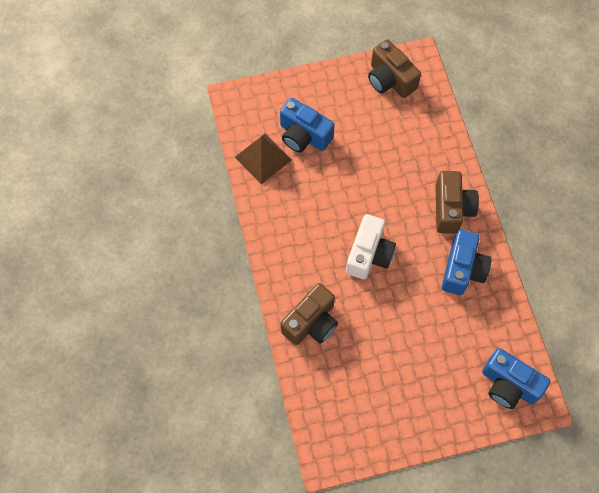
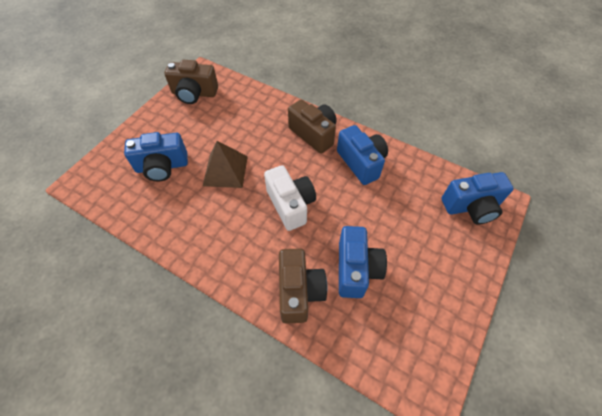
camera: 45 degrees left, 10 degrees down
(263, 158) = (141, 205): brown pyramid -> brown pyramid (225, 171)
(365, 345) = (356, 269): none -> blue camera

